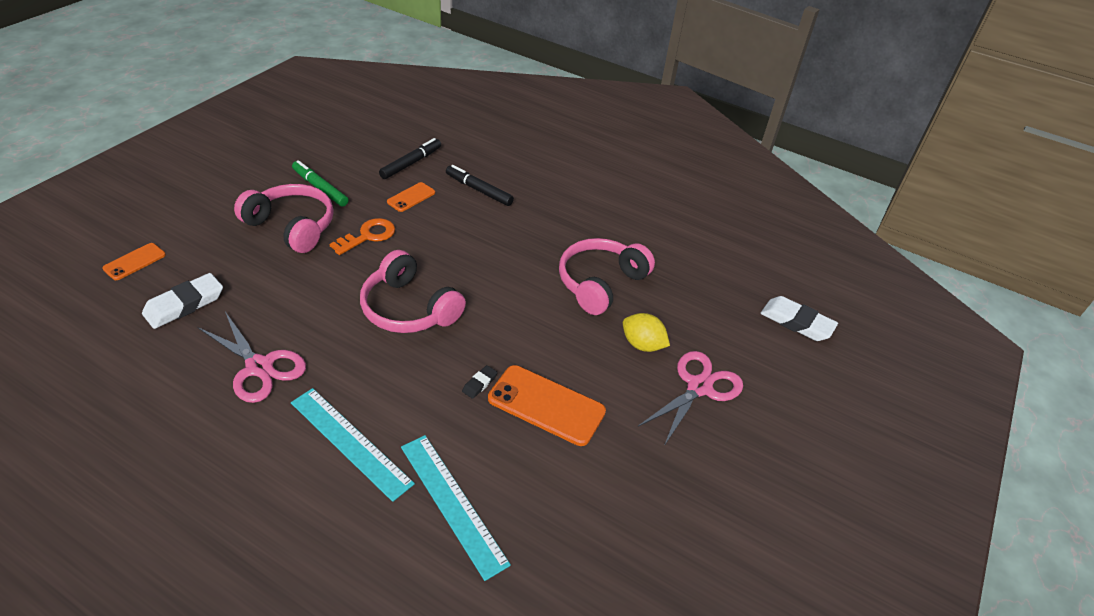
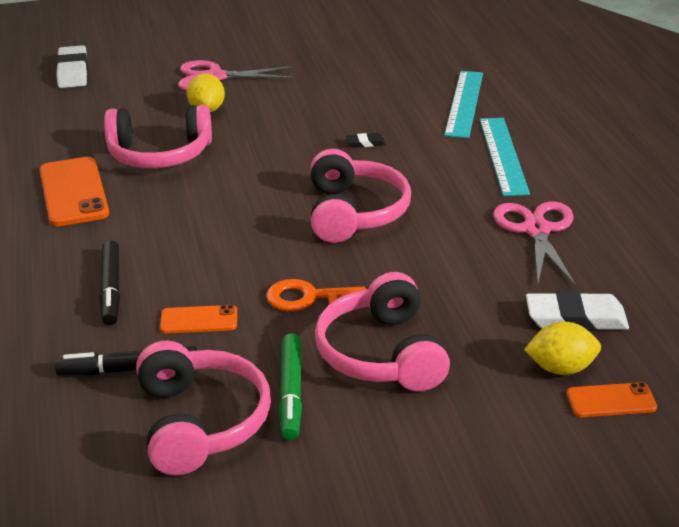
camera: 130 degrees left, 10 degrees down
(177, 266) = (561, 368): none -> yellow lemon
(348, 159) = (200, 422): none -> pink headphones
(546, 405) = (334, 114): orange phone -> orange phone (73, 192)

